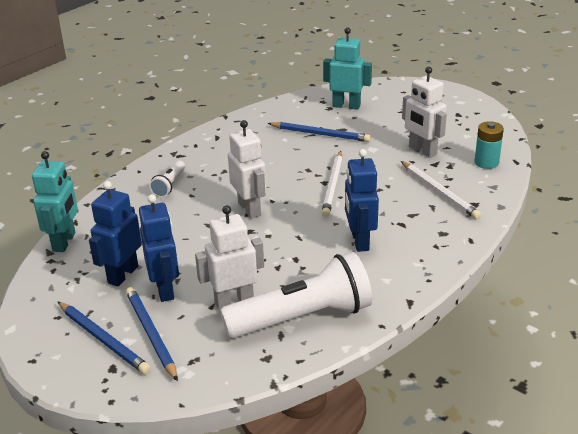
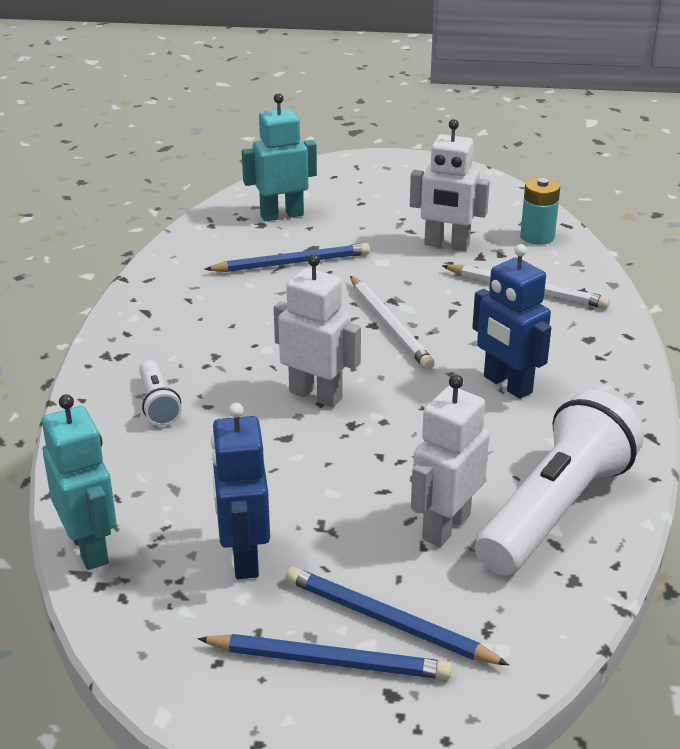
camera: 35 degrees left, 0 degrees up
(165, 289) = (332, 551): blue robot -> none

